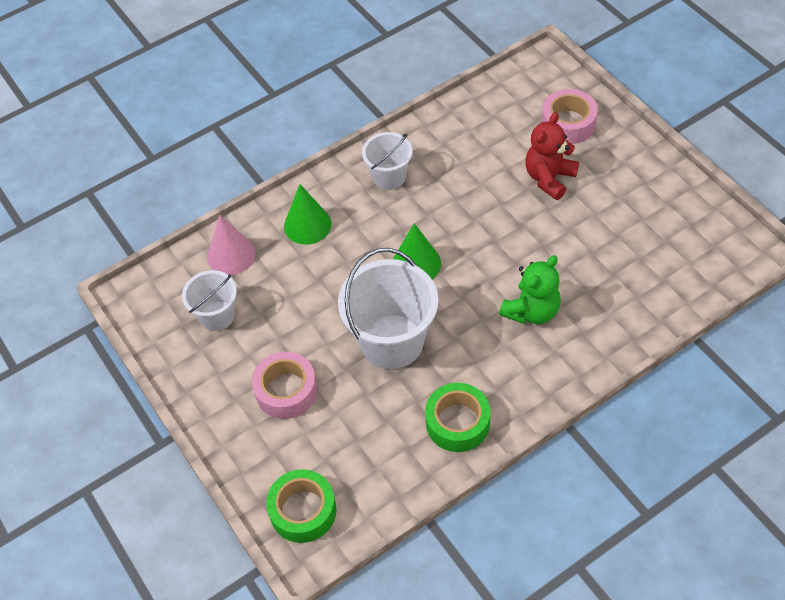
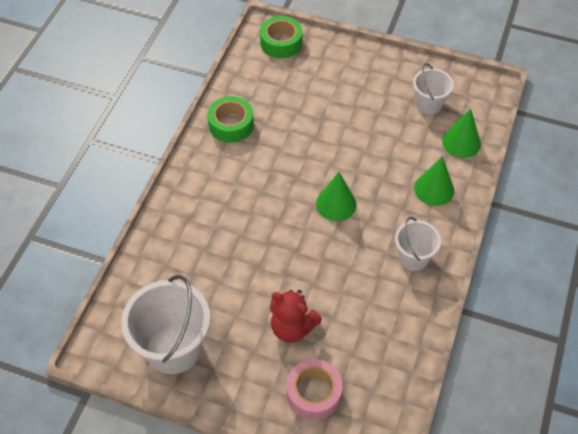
camera: 140 degrees right, 0 degrees up
(231, 255) = (461, 142): pink cone -> green cone
(286, 391) = (345, 89): pink tape -> none
(392, 341) = (308, 147): white bucket -> white bucket (173, 348)
(531, 311) = (233, 214): green teddy bear -> none
(549, 178) = (292, 327): red teddy bear -> red teddy bear turned 120 degrees clockwise

